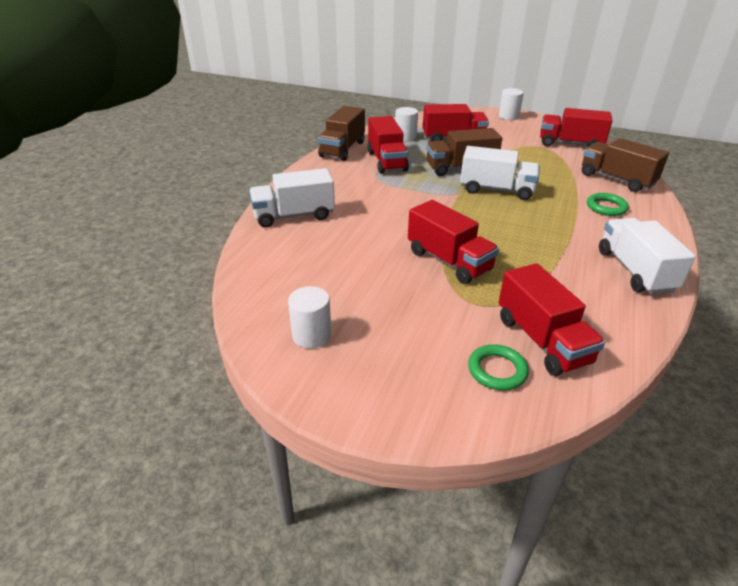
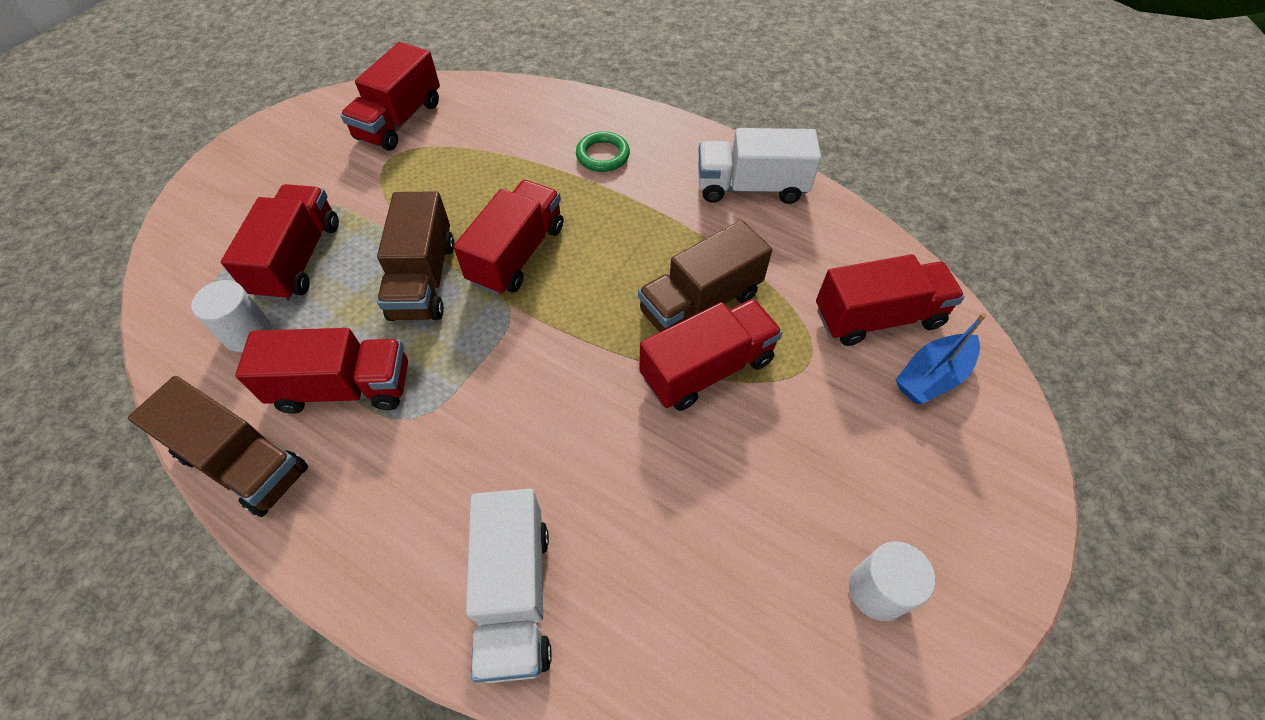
camera: 80 degrees left, 20 degrees up
(496, 190) = (517, 254): white truck -> red truck
(497, 370) = (932, 377): green ring -> blue boat
(508, 116) = (247, 155): white cylinder -> none
(616, 179) = (532, 117): brown truck -> brown truck (700, 303)

